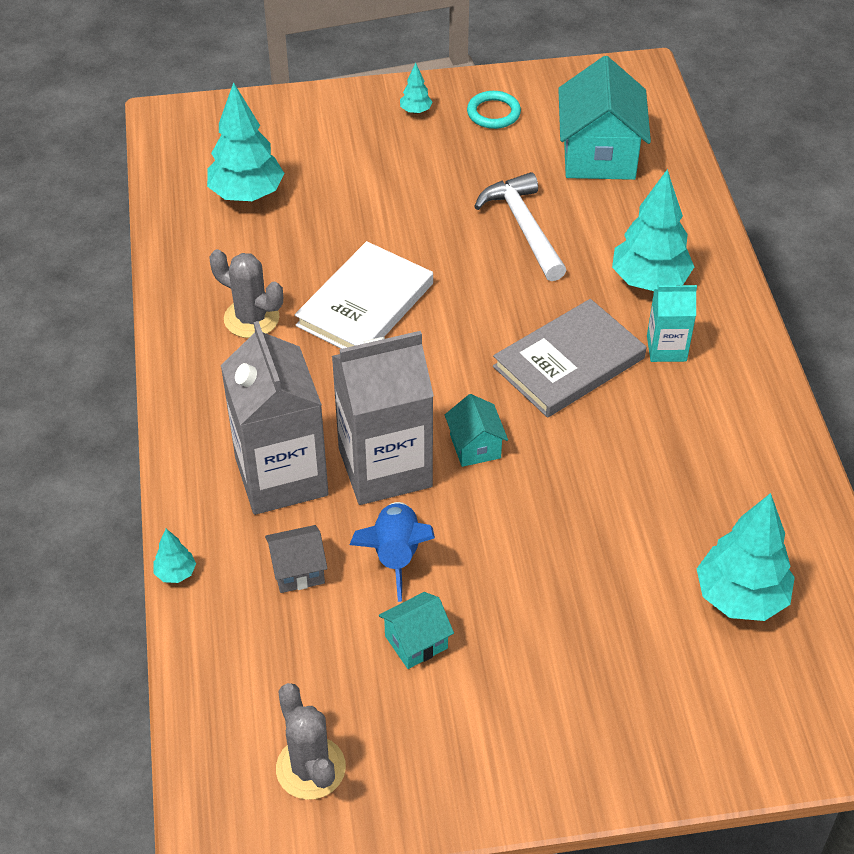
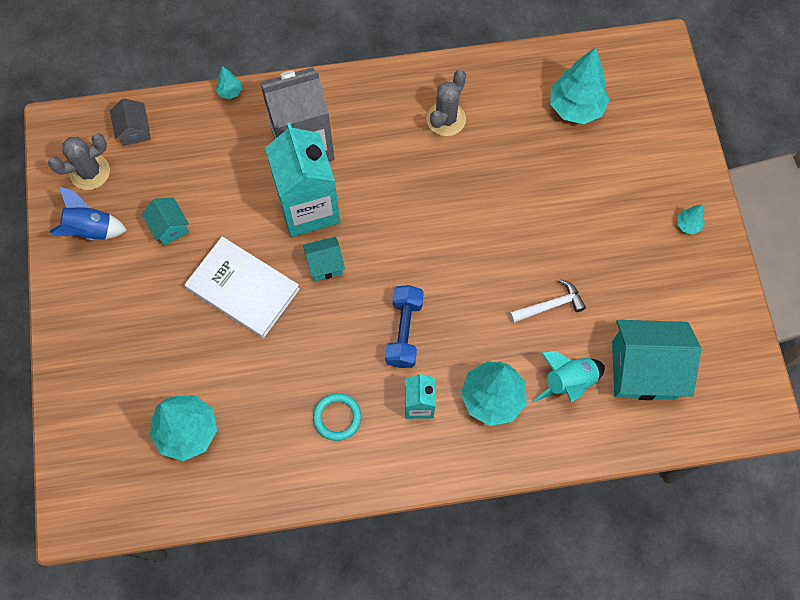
camera: 90 degrees right, 20 degrees up
(298, 571) = (227, 159): grey house -> grey house (134, 130)
(365, 304) = (461, 192): white book -> white book (243, 289)
(385, 467) = (308, 207): grey carton -> turquoise carton
(396, 555) = (236, 215): blue rocket -> blue rocket (91, 230)
(493, 113) = (691, 286): turquoise ring -> turquoise ring (337, 417)
(524, 227) = (550, 305): white hammer -> white hammer, size x0.66
(569, 362) = (404, 331): grey book -> blue dumbbell
(620, 215) = (568, 381): none -> turquoise rocket

